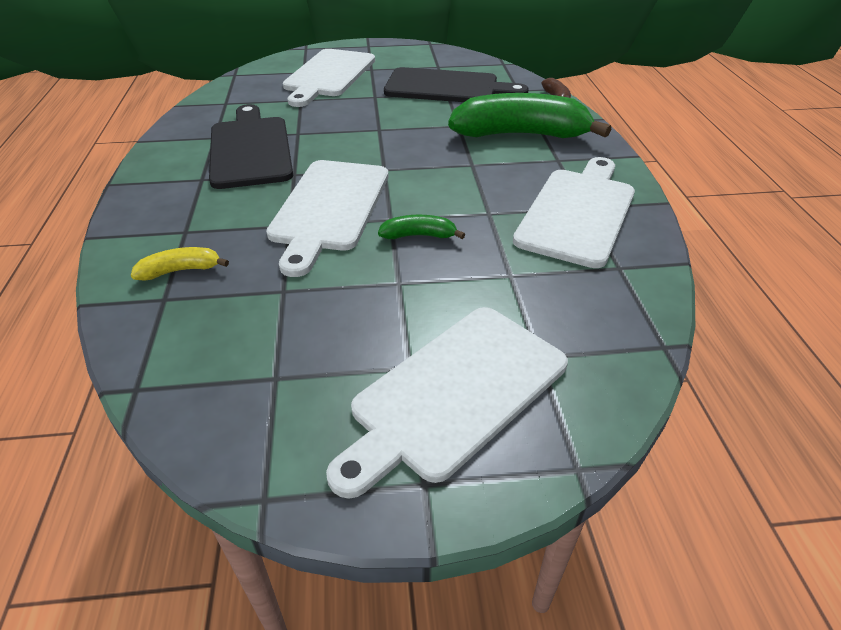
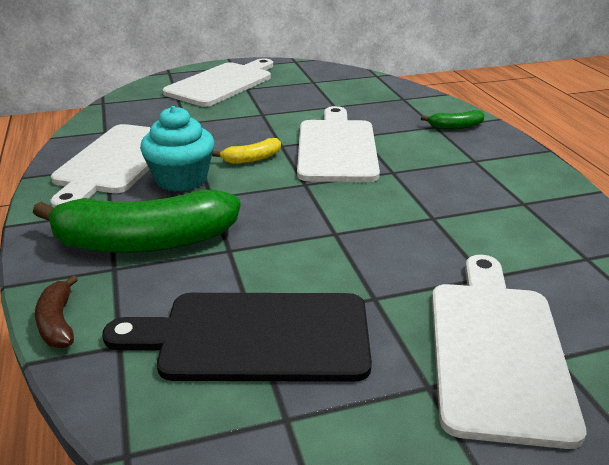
camera: 170 degrees right, 10 degrees down
(181, 270) = (409, 109): yellow banana -> yellow banana (252, 159)
(250, 149) = (464, 192): black cutting board -> none
(419, 236) = (254, 137): green banana -> green banana (455, 127)
(501, 184) = (181, 179): none -> turquoise cupcake

